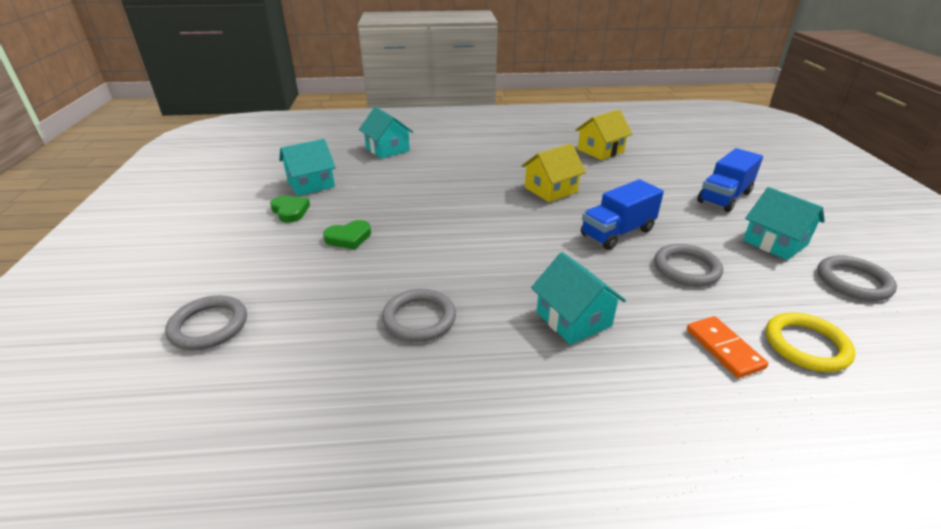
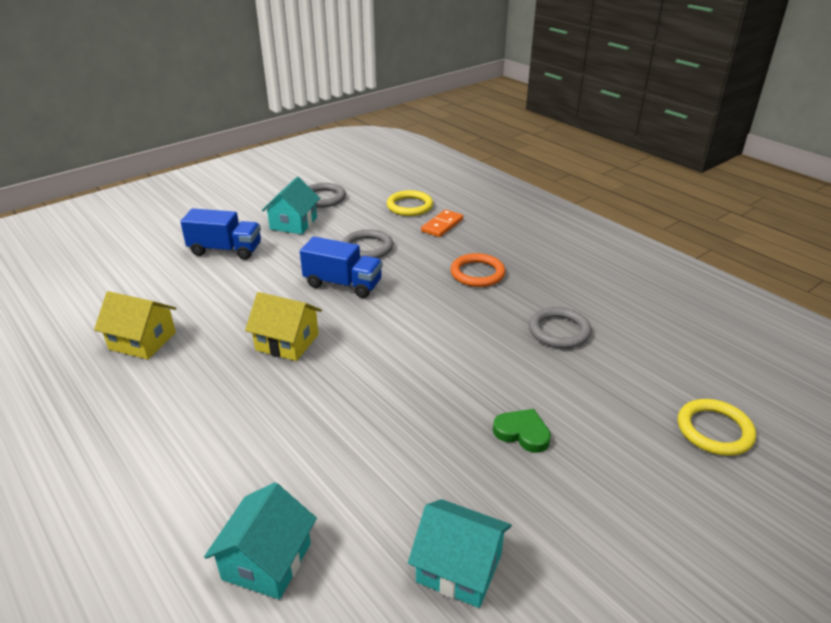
camera: 125 degrees left, 0 degrees up
(209, 326) = (714, 430): grey ring -> yellow ring
(290, 211) = (537, 528): green heart -> none
(573, 319) = (477, 273): turquoise house -> orange ring

